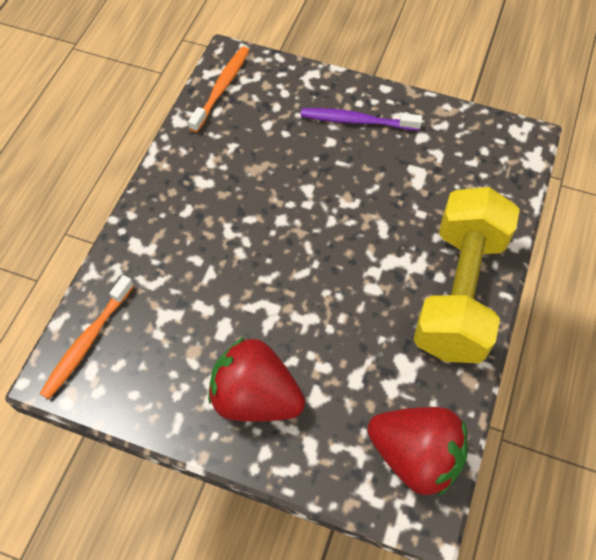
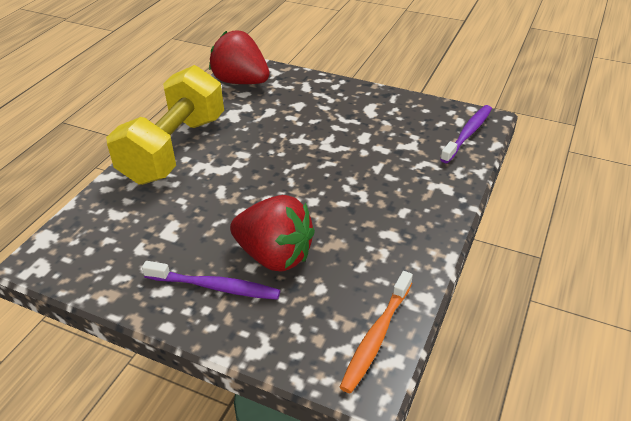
camera: 175 degrees left, 20 degrees down
(87, 342) = (468, 134): orange toothbrush -> purple toothbrush
(255, 397) = (340, 106): red strawberry -> red strawberry (274, 256)

